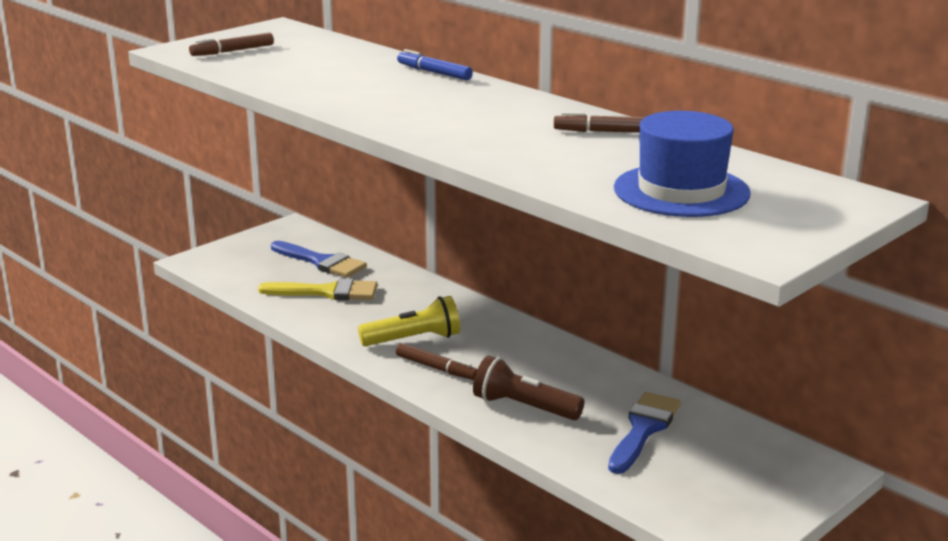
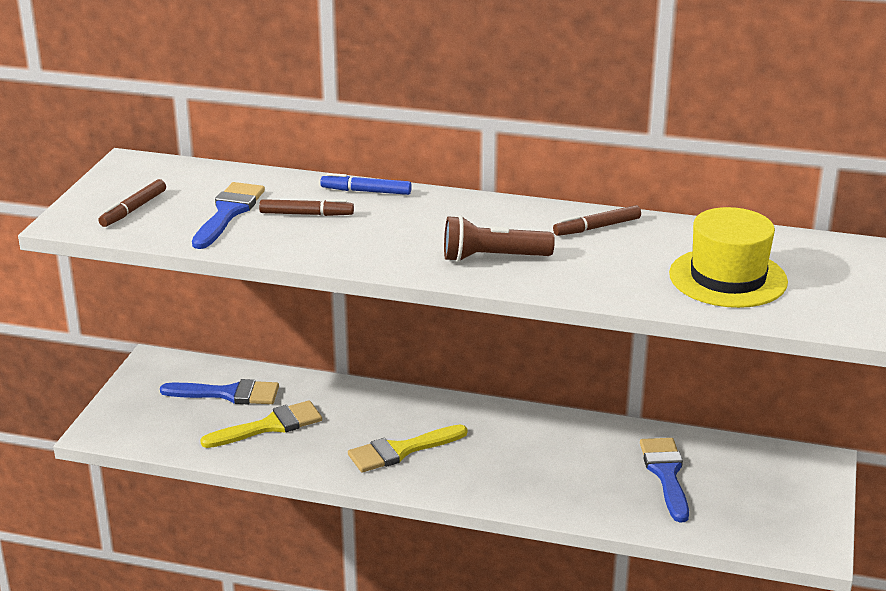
camera: 30 degrees left, 5 degrees up
(300, 65) = (228, 212): none -> blue brush
(414, 339) = (401, 450): yellow flashlight -> yellow brush
(436, 368) = (450, 473): brown marker -> brown marker (306, 214)
(523, 407) = (557, 486): brown flashlight -> brown flashlight (492, 258)
(681, 191) = (728, 278): blue hat -> yellow hat

